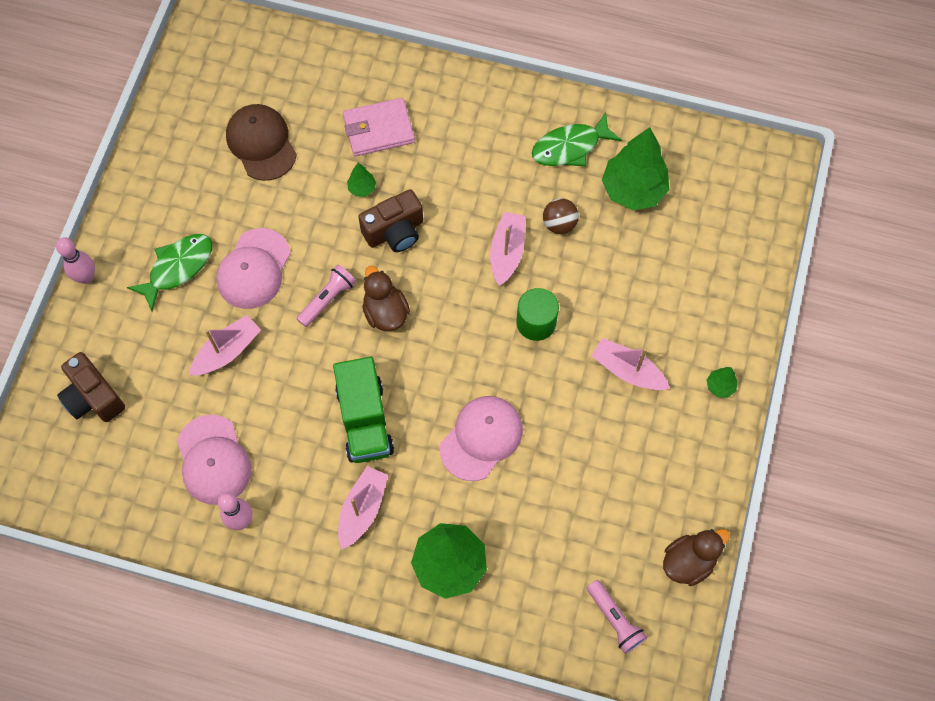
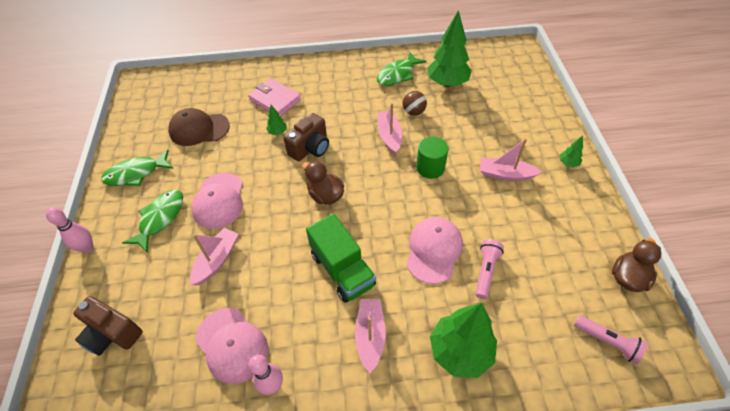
camera: 20 degrees left, 15 degrees down
(164, 188) = (136, 173): none -> green fish
(261, 143) = (199, 129): brown cap -> brown cap turned 45 degrees counterclockwise
(327, 299) = (280, 201): pink flashlight -> pink flashlight (486, 271)
(378, 129) = (275, 100): pink wallet -> pink wallet turned 75 degrees clockwise

